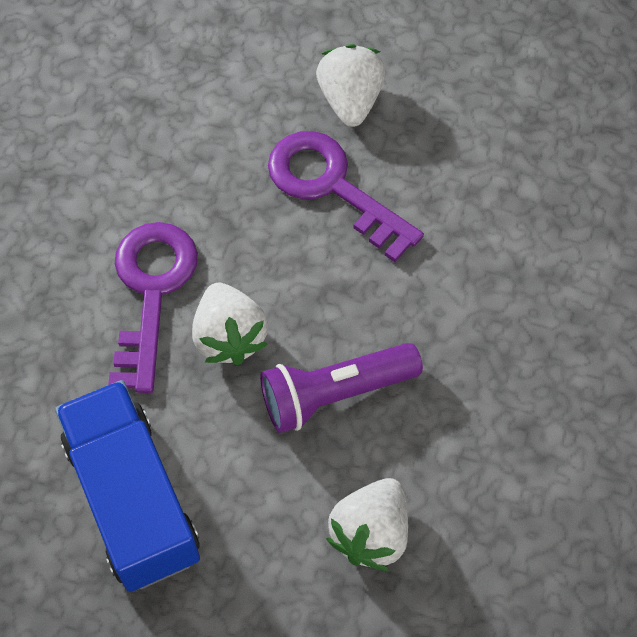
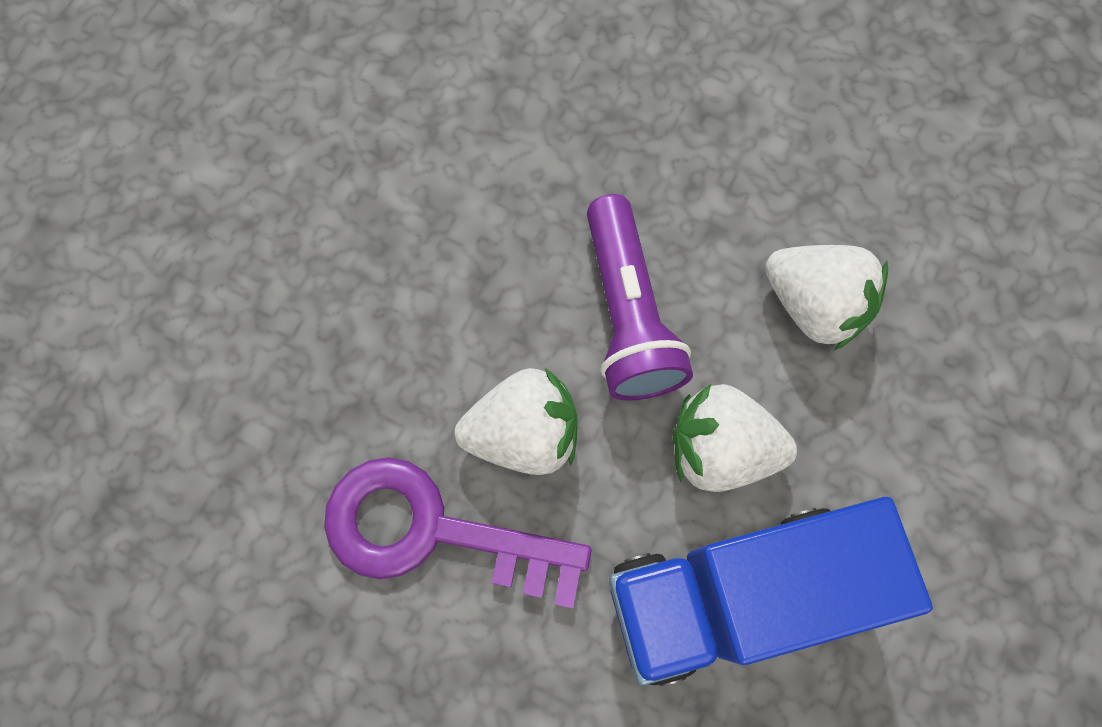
camera: 80 degrees left, 10 degrees up
(332, 187) = (327, 266): purple key -> none
(350, 100) = (196, 220): white strawberry -> white strawberry (720, 449)

